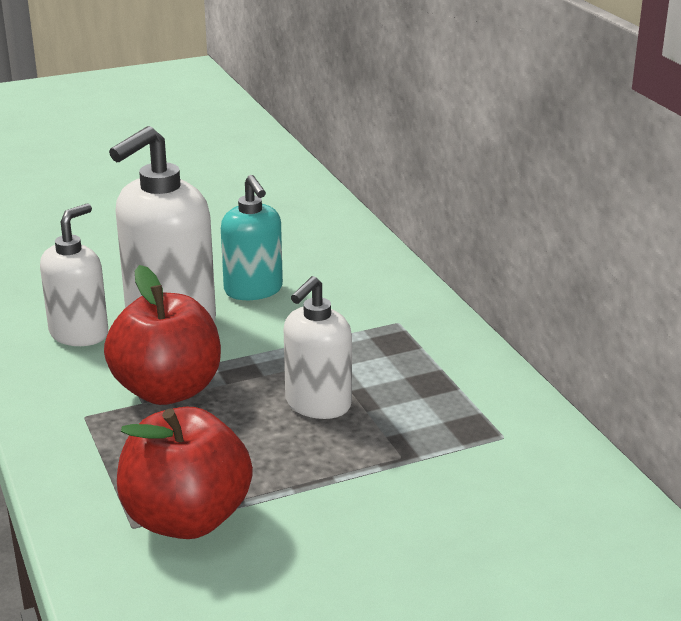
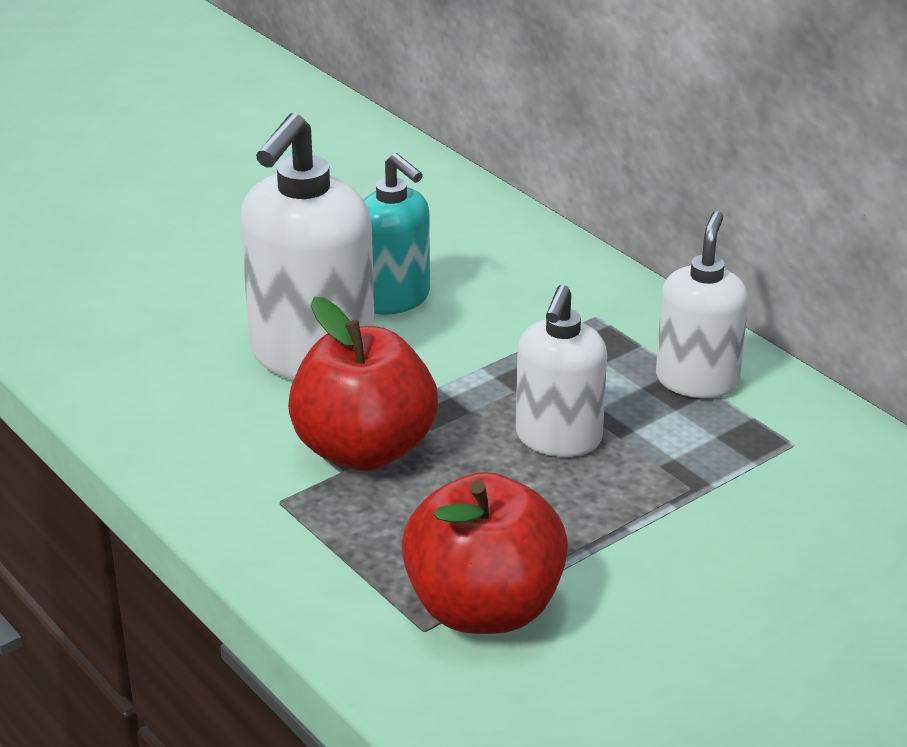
camera: 15 degrees left, 5 degrees up
(79, 334) = (204, 392): white soap dispenser -> white soap dispenser (697, 380)

